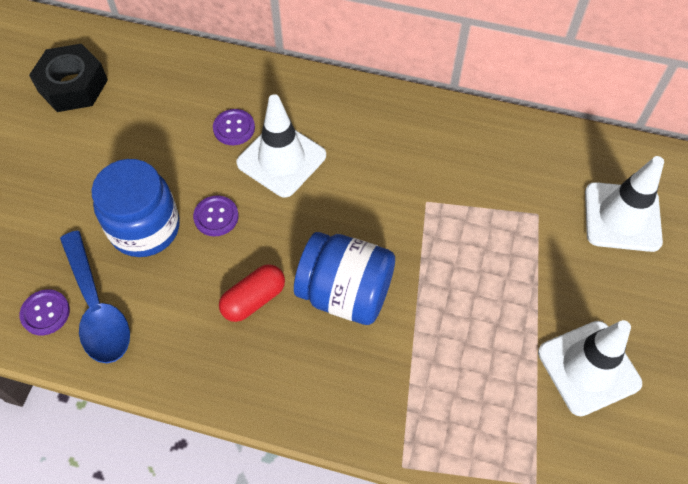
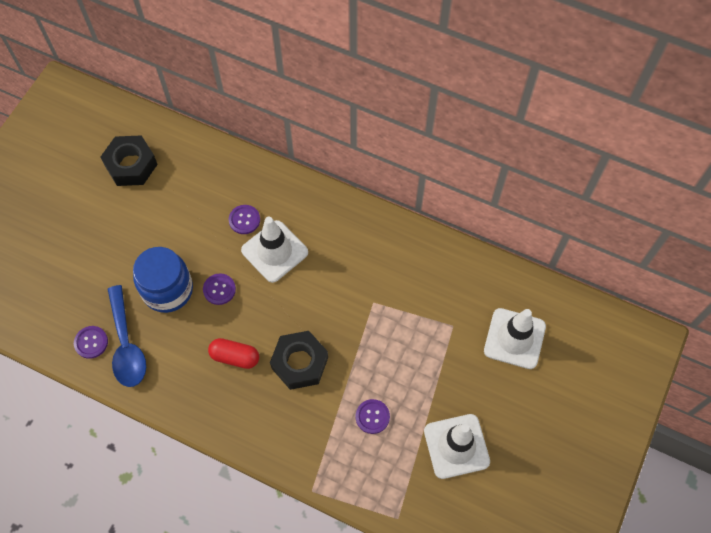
camera: 10 degrees right, 5 degrees up
(254, 299) = (235, 357): red capsule -> red capsule turned 45 degrees clockwise
(345, 293) = (299, 363): blue jar -> black nut
(462, 347) = (372, 416): none -> purple button

